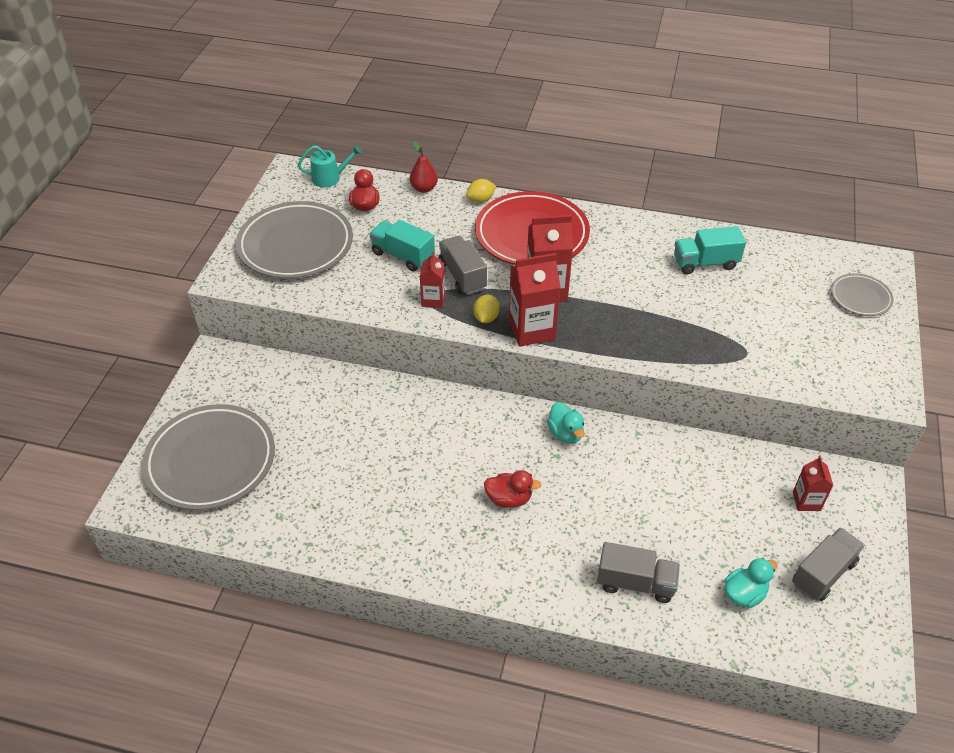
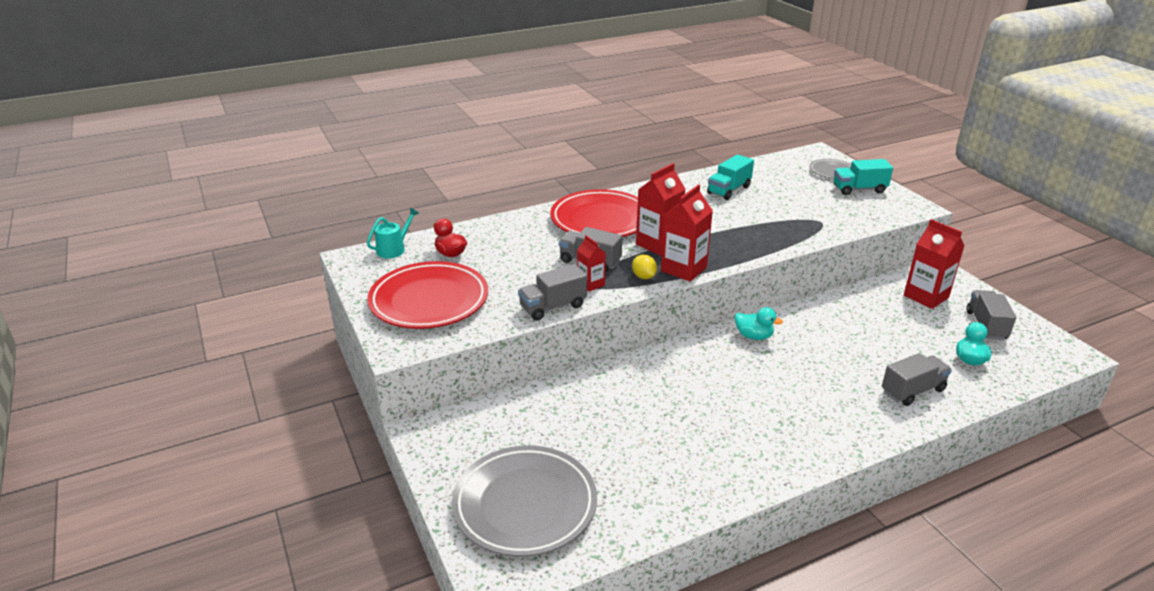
camera: 40 degrees left, 15 degrees down
(295, 245) = (429, 301): grey plate -> red plate
(375, 305) = (553, 307): none -> grey truck
(403, 256) = (528, 270): turquoise truck -> turquoise truck (859, 189)
(424, 188) = (482, 226): red pear -> none
(481, 200) = (535, 216): yellow lemon -> none
(509, 499) = (776, 392): red duck -> none
(806, 501) = (926, 296): red carton -> red carton, size x1.73

